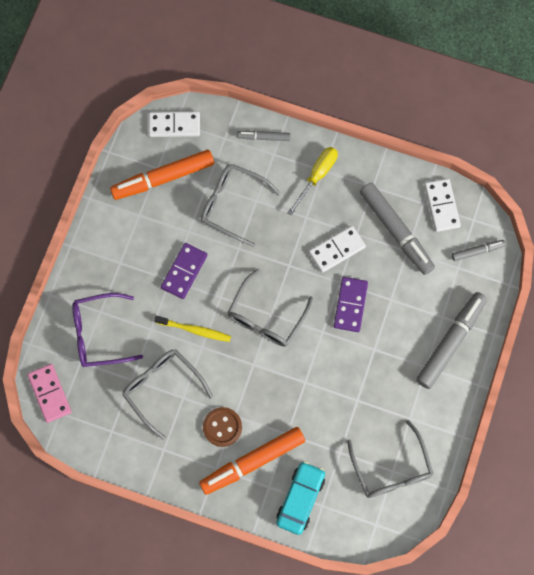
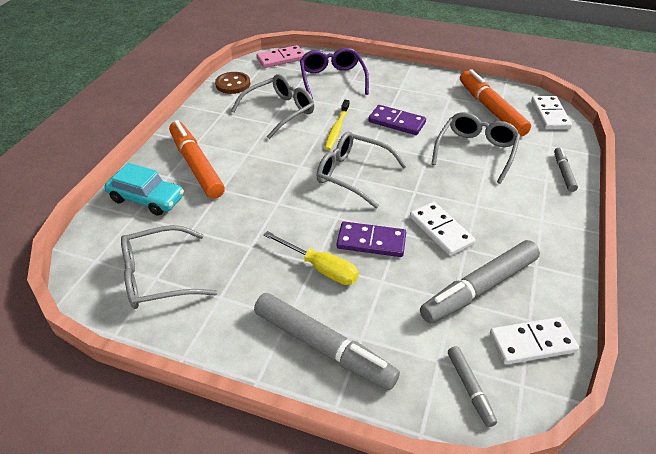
camera: 90 degrees right, 30 degrees down
(222, 427) = (236, 146): brown button -> brown button (233, 84)
(317, 176) = (532, 214): yellow screwdriver -> yellow screwdriver (320, 268)

